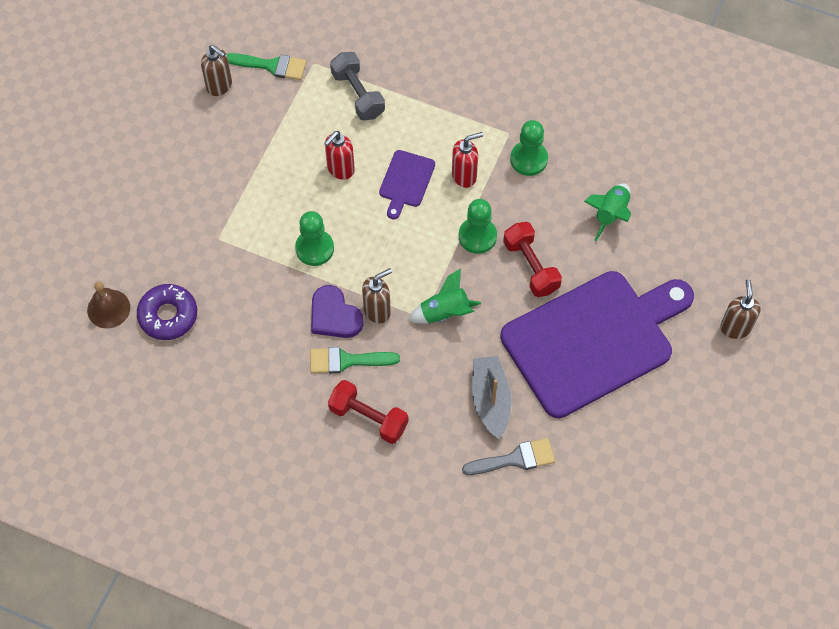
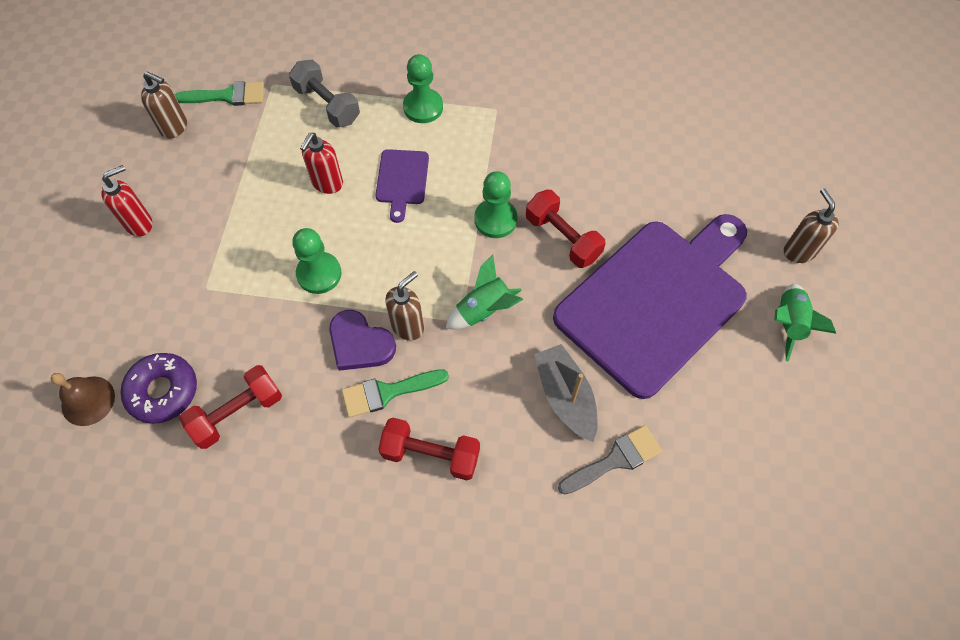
camera: 15 degrees left, 0 degrees up
(223, 347) = (237, 413): none -> red dumbbell
(464, 176) = (463, 161): red soap dispenser -> red soap dispenser (139, 223)
(528, 159) = (525, 130): green pawn -> green pawn (423, 107)
(610, 214) = (627, 165): green rocket -> green rocket (788, 323)

